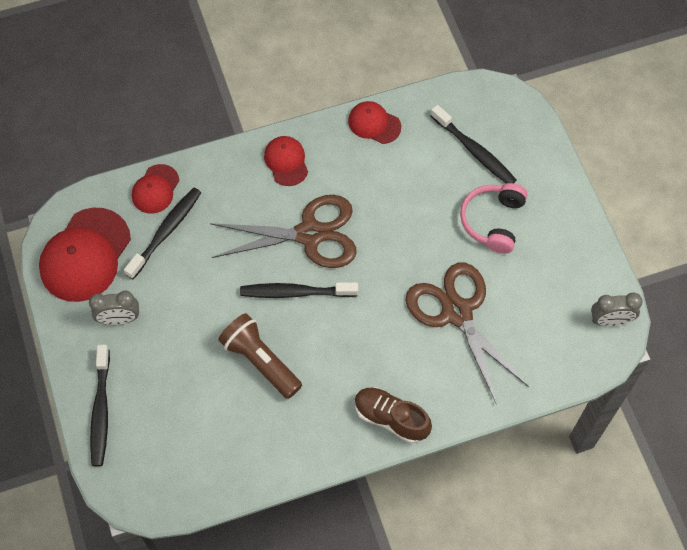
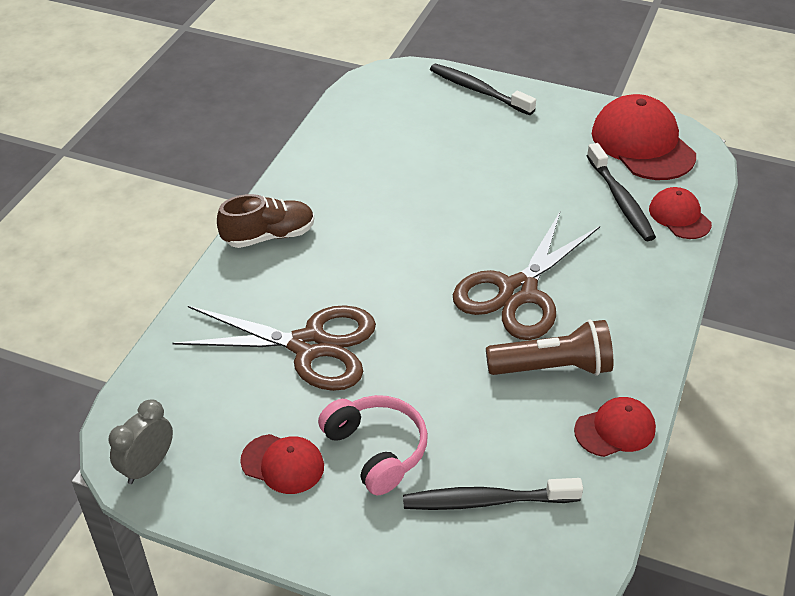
camera: 130 degrees right, 20 degrees down
(119, 319) = (554, 134): grey clock -> none
(261, 361) = (419, 190): brown flashlight -> brown flashlight (552, 368)
(286, 161) = (628, 324): red cap -> red cap (283, 464)
(295, 292) = (463, 247): black toothbrush -> none

